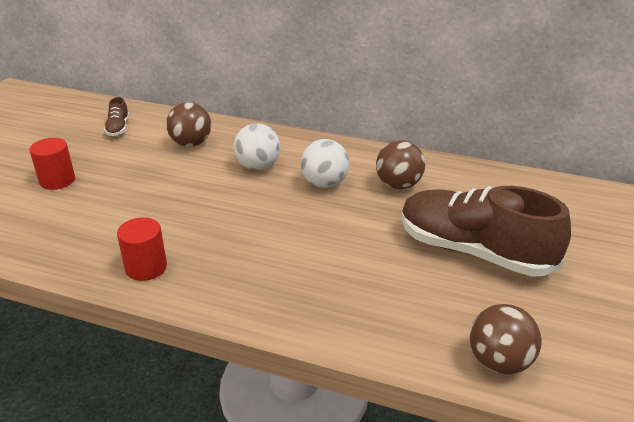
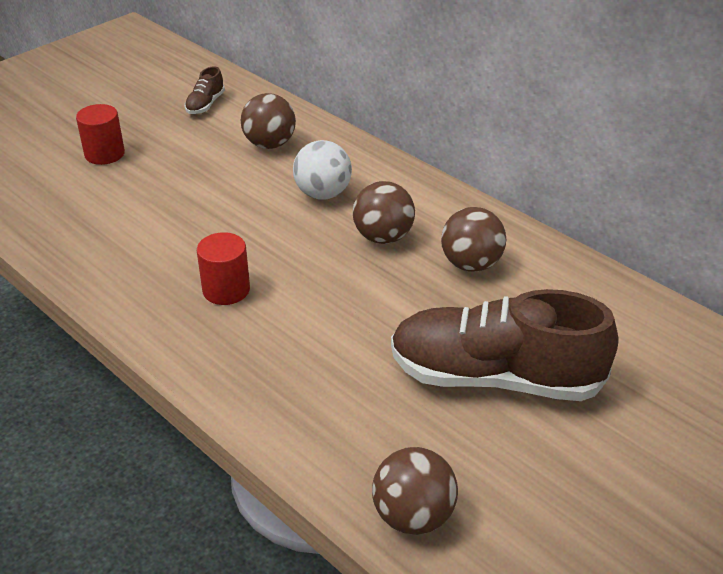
camera: 25 degrees right, 5 degrees up
(146, 267) = (125, 281): red cylinder -> red cylinder (226, 290)
(324, 183) = (383, 237): white ball -> brown ball
(474, 251) = (495, 377): brown shoe -> brown shoe turned 45 degrees counterclockwise

